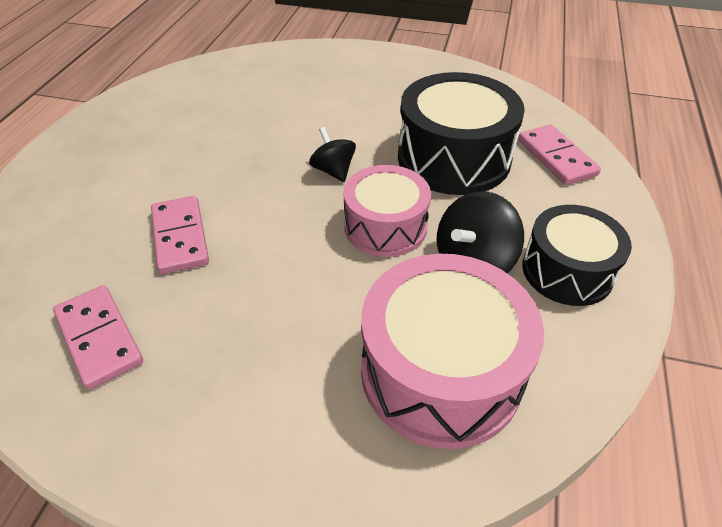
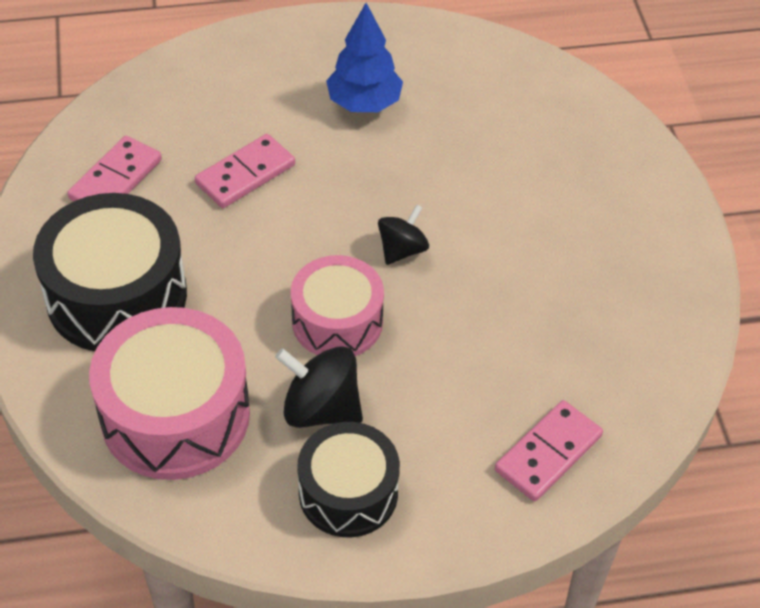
camera: 65 degrees right, 5 degrees up
(167, 147) = (364, 103): none -> blue tree
(453, 158) = (487, 350): black drum -> black drum (117, 296)

